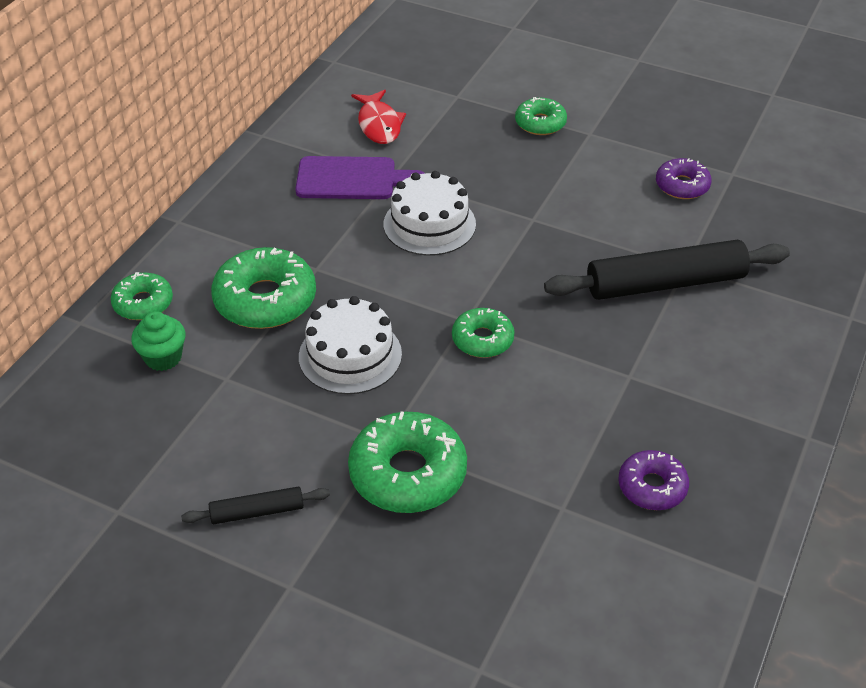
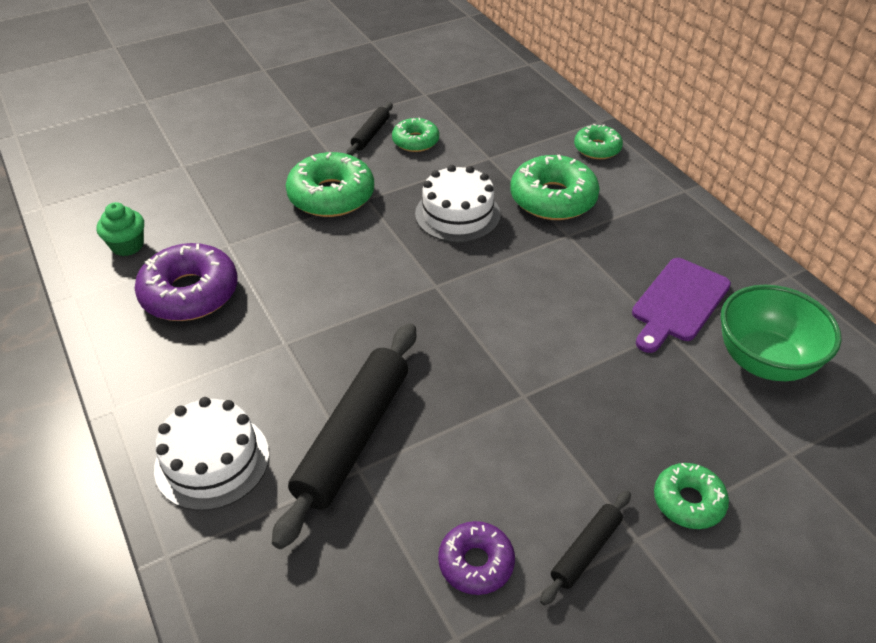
camera: 125 degrees right, 0 degrees up
(163, 357) = (534, 141): green cupcake -> green cupcake (127, 246)
(379, 124) = (764, 361): red fish -> green bowl
(429, 224) = (572, 321): white cake -> white cake (212, 461)
(482, 339) = (406, 283): green donut -> green donut (415, 141)
(621, 149) = (585, 551): none -> black rolling pin
(652, 487) = (190, 293): purple donut -> purple donut, size x1.71

